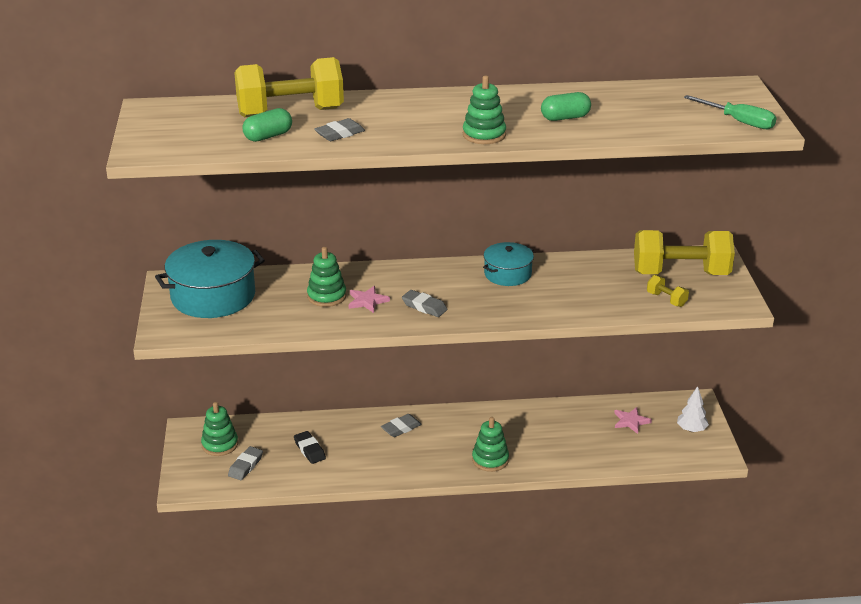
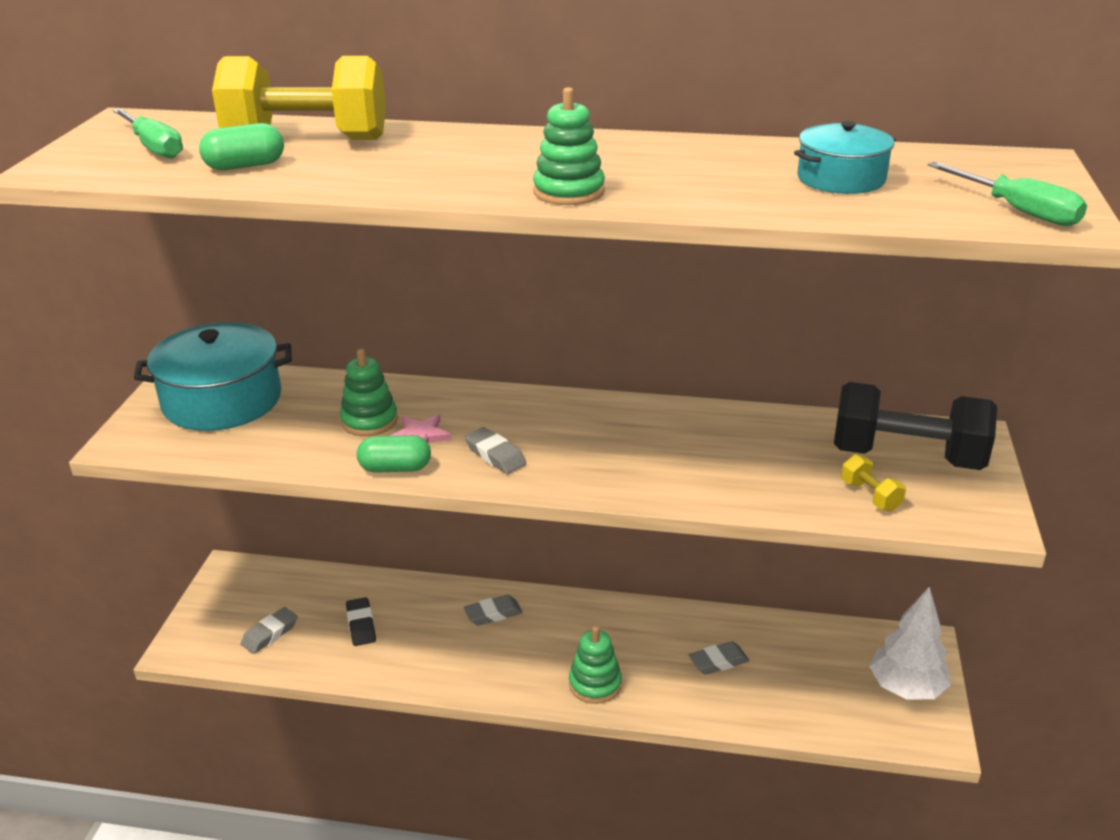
camera: 15 degrees right, 0 degrees up
(193, 128) = (154, 147): none -> green screwdriver
(220, 444) = (254, 597): green stacking toy -> none
(340, 134) = (350, 172): grey eraser -> grey eraser (718, 662)
(507, 274) = (640, 423): turquoise pot -> turquoise pot (841, 179)
(565, 118) = (716, 180): green capsule -> green capsule (395, 468)
(631, 421) = (817, 659): pink star -> none
(680, 273) = (906, 457): yellow dumbbell -> black dumbbell
(691, 430) = (906, 688): white tree -> white tree, size x1.65

